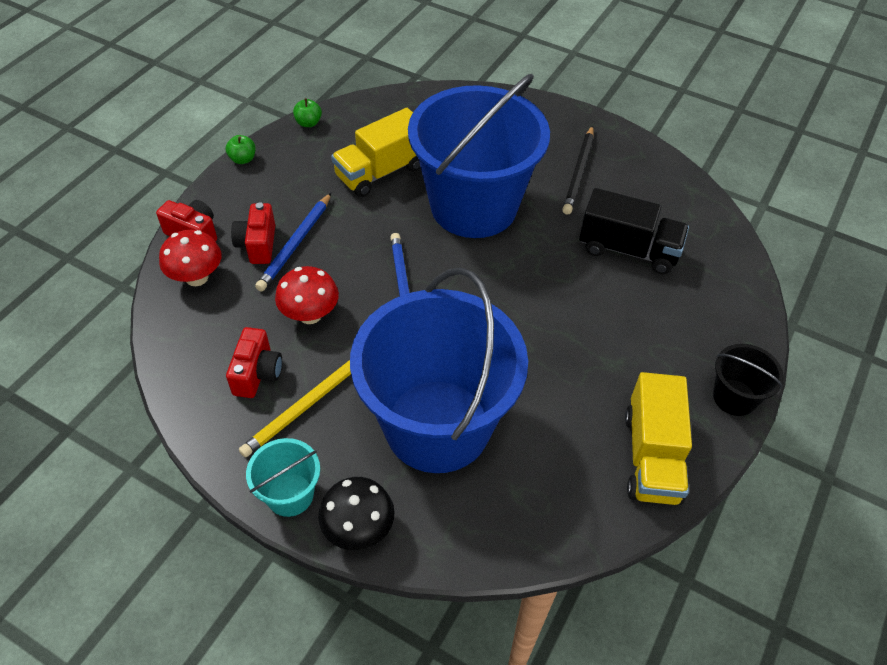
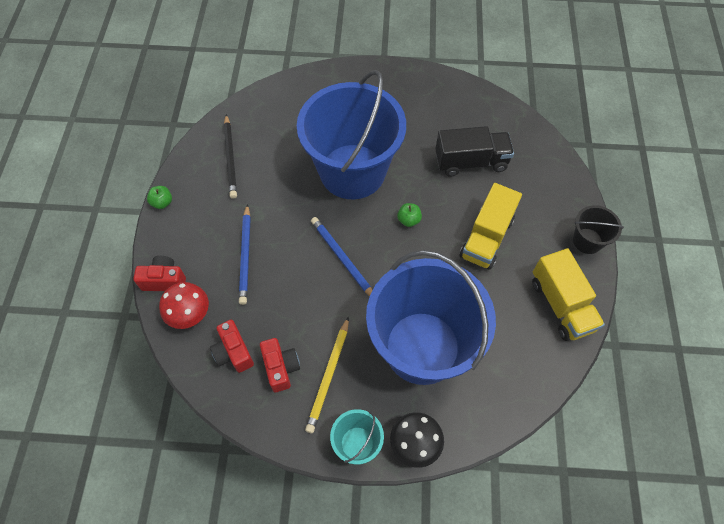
camera: 25 degrees left, 10 degrees up
(258, 245) = (218, 268): red camera -> red camera (233, 352)
(308, 123) = (193, 151): green apple -> green apple (408, 220)
(310, 315) = (290, 306): red mushroom -> none
(381, 172) = (272, 170): yellow truck -> yellow truck (486, 238)
(578, 172) = (407, 114): black pencil -> black pencil (230, 158)

